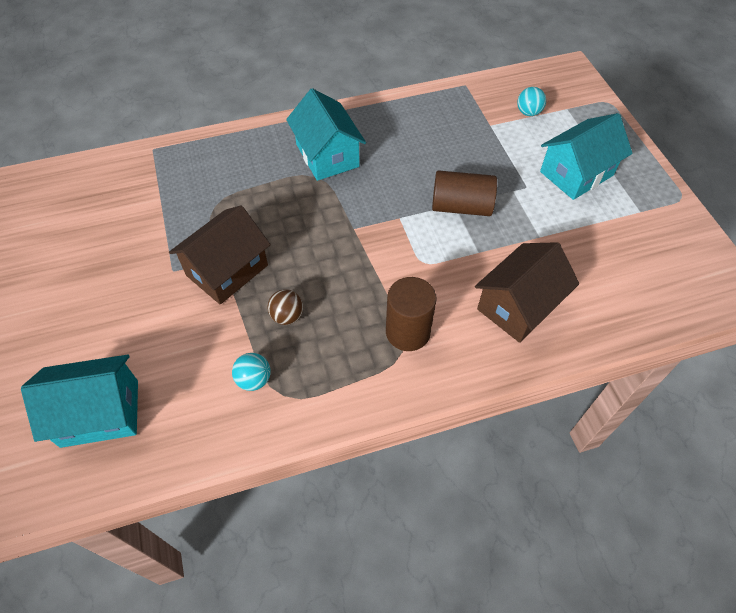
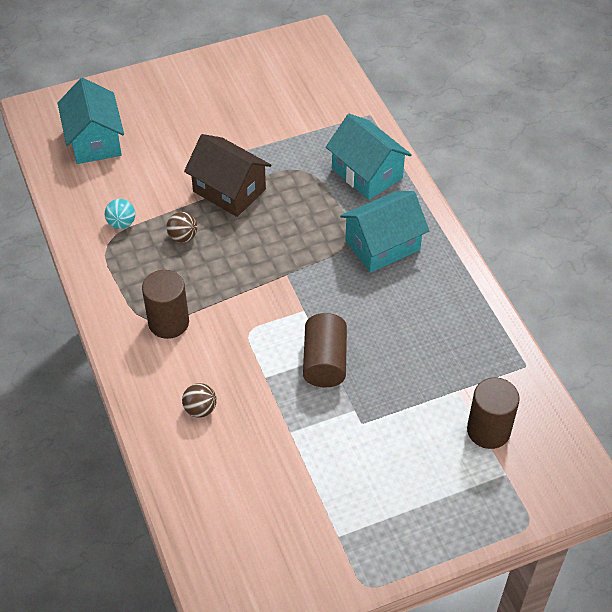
camera: 85 degrees right, 5 degrees down
(518, 306) = (200, 409): brown house -> brown ball
(528, 112) = (488, 430): turquoise ball -> brown cylinder
(576, 173) = (390, 474): turquoise house -> turquoise house (367, 173)

